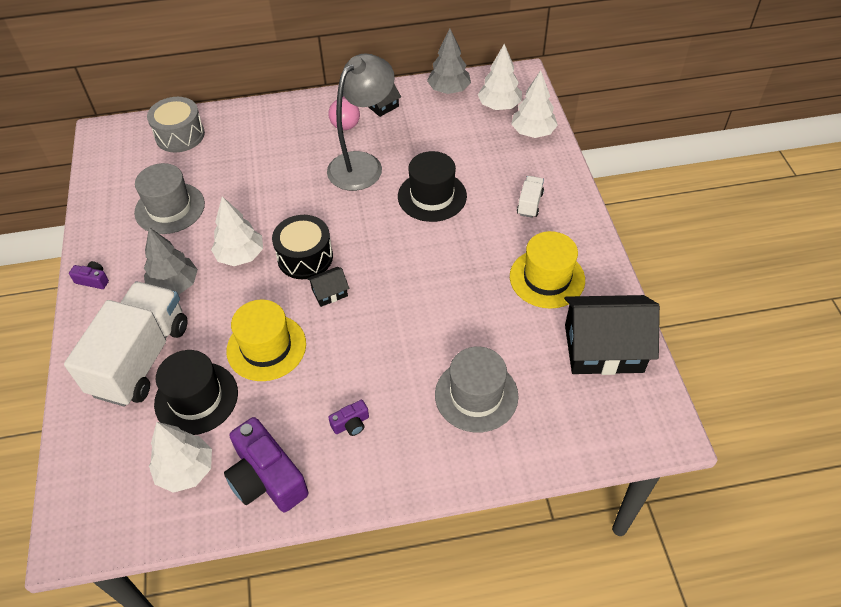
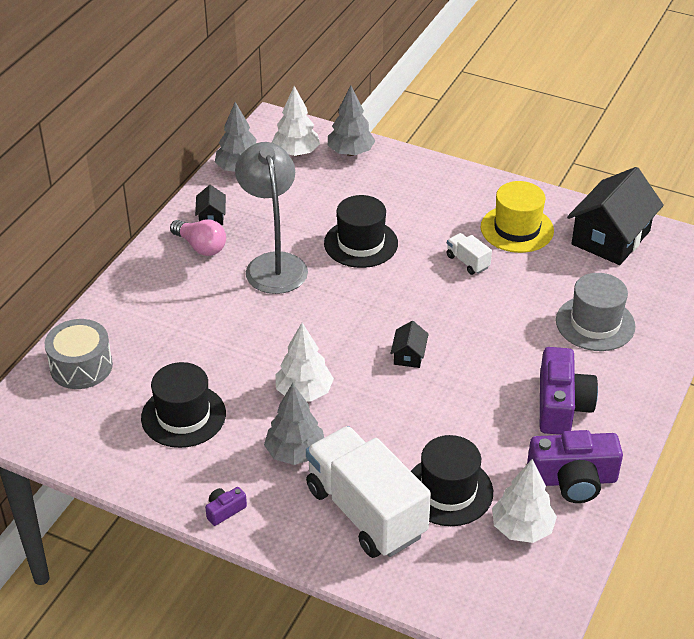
camera: 55 degrees left, 10 degrees down
(170, 208) = (183, 416): grey hat -> black hat
(266, 347) = (433, 421): yellow hat -> none
(305, 257) = (351, 352): black drum -> none
(351, 424) = (561, 405): purple camera -> purple camera, size x2.20
(529, 204) = (429, 196): white truck -> white truck (467, 262)
(533, 132) = (350, 152): white tree -> grey tree

